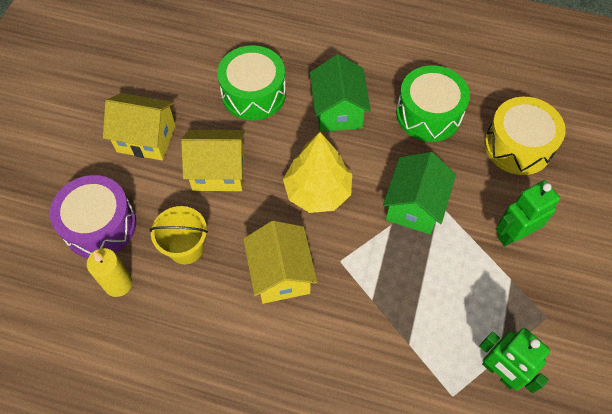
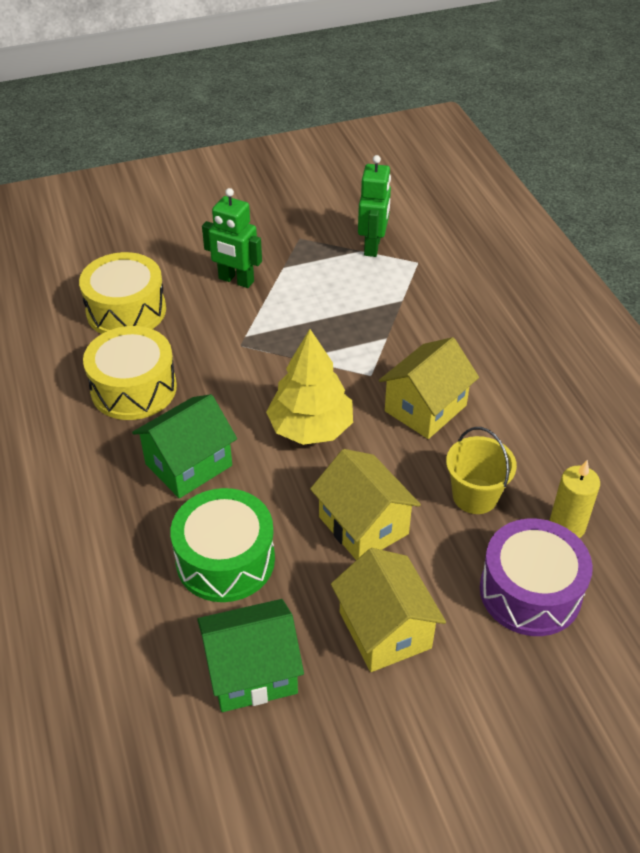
camera: 125 degrees left, 15 degrees down
(414, 206) = (263, 352): green house -> green house (252, 672)
(428, 114) = (134, 388): green drum -> yellow drum

